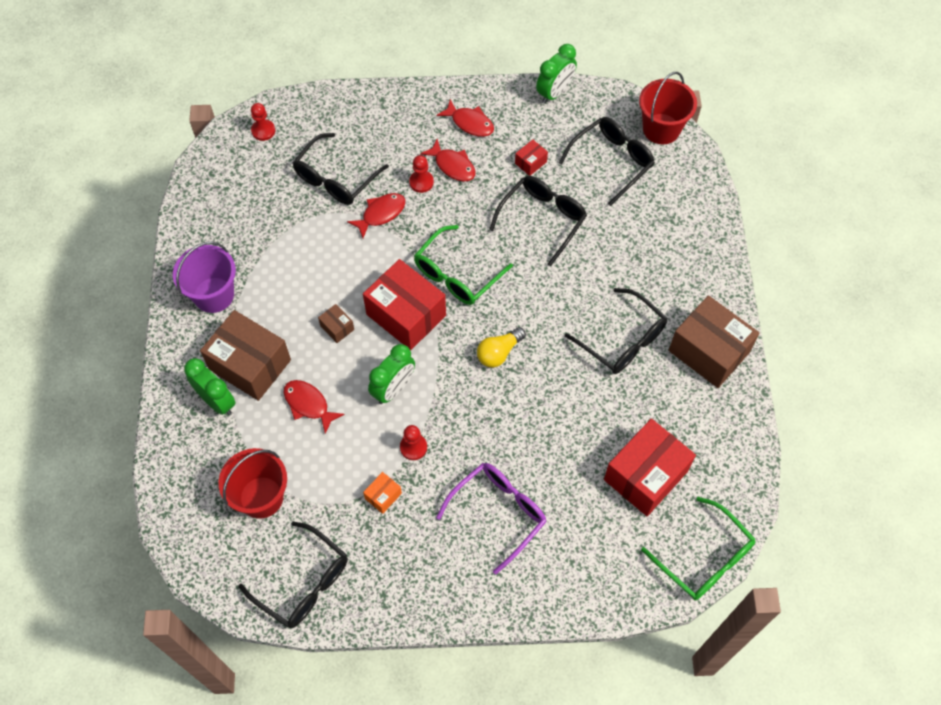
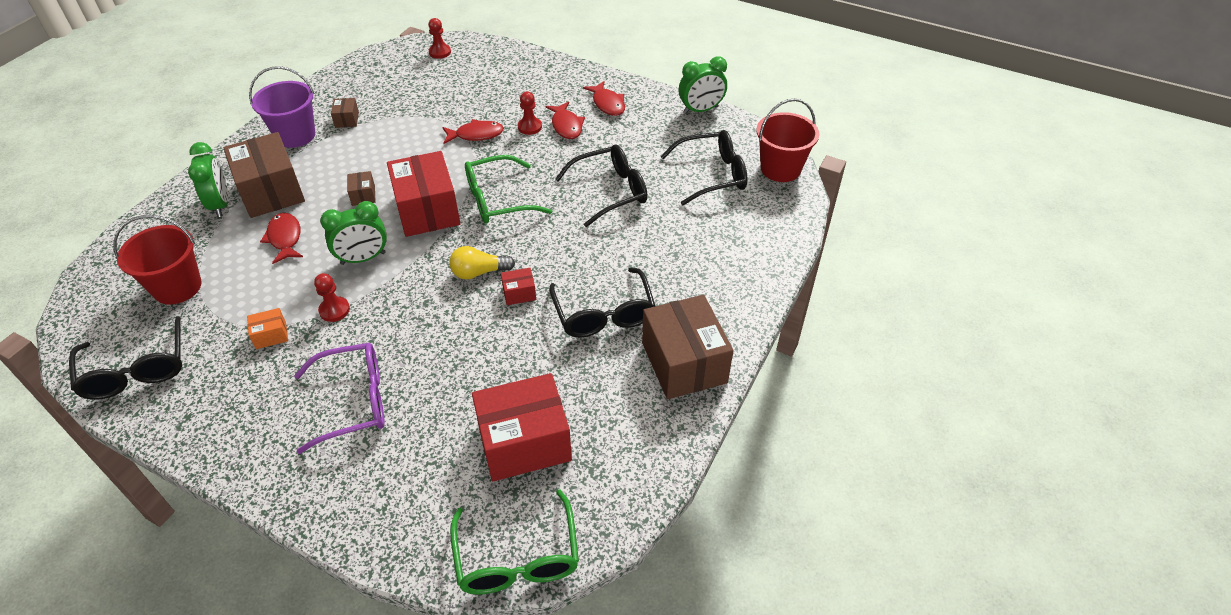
camera: 30 degrees right, 15 degrees down
(246, 254) = (347, 120): none -> brown box
(335, 179) = (463, 100): black glasses -> none
(530, 162) = (636, 148): red box -> red box (519, 293)

